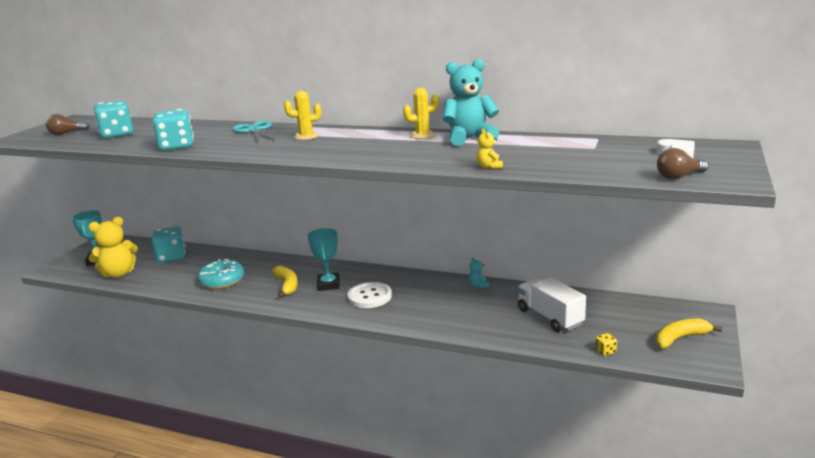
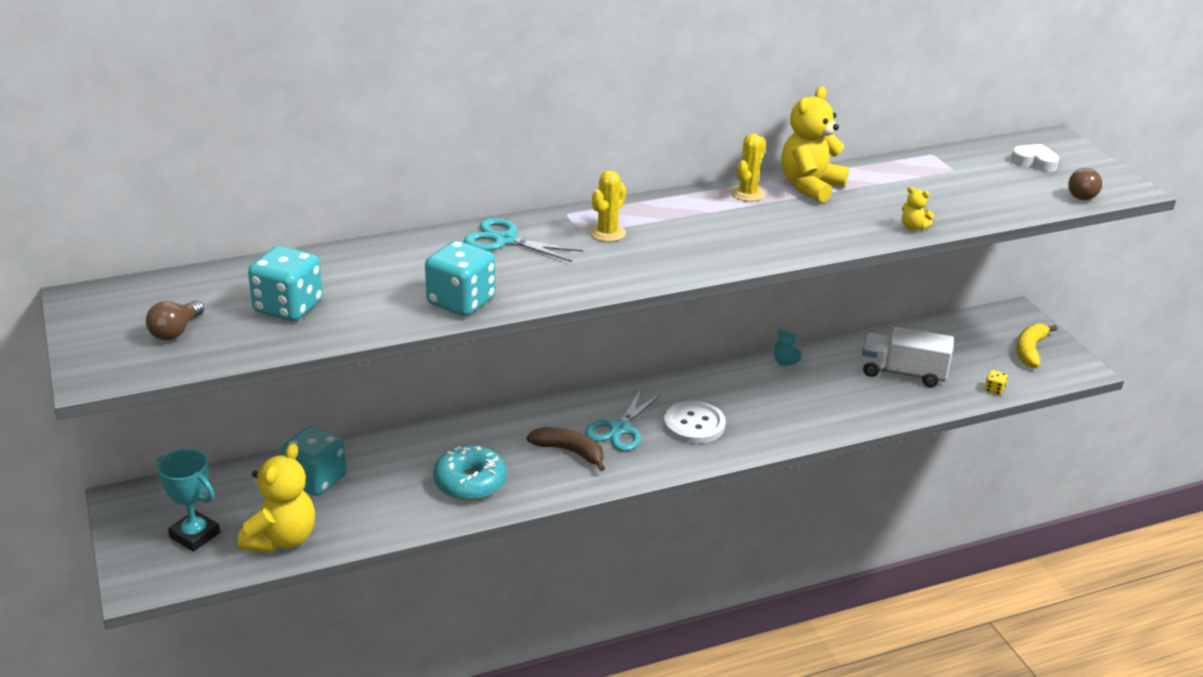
camera: 45 degrees left, 10 degrees up
(287, 285) = (569, 451): yellow banana -> brown banana
(328, 285) = (620, 429): turquoise trophy -> turquoise scissors
(469, 138) = (810, 186): turquoise teddy bear -> yellow teddy bear

